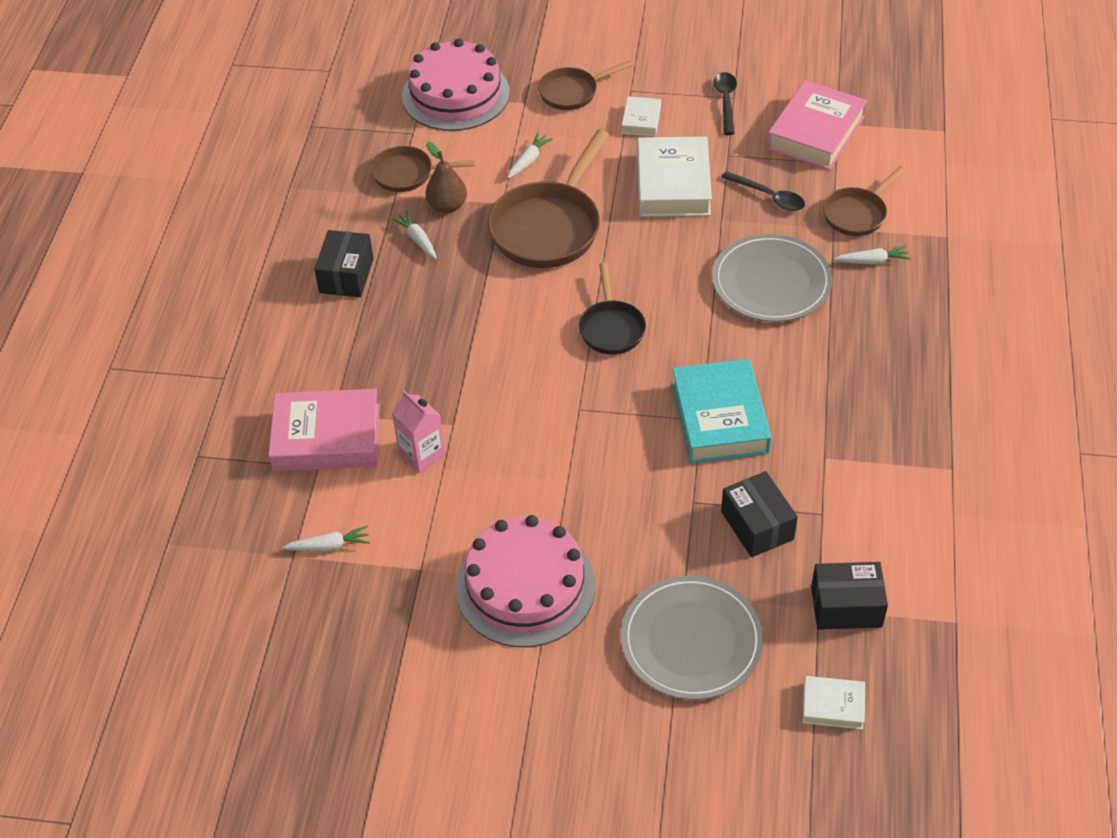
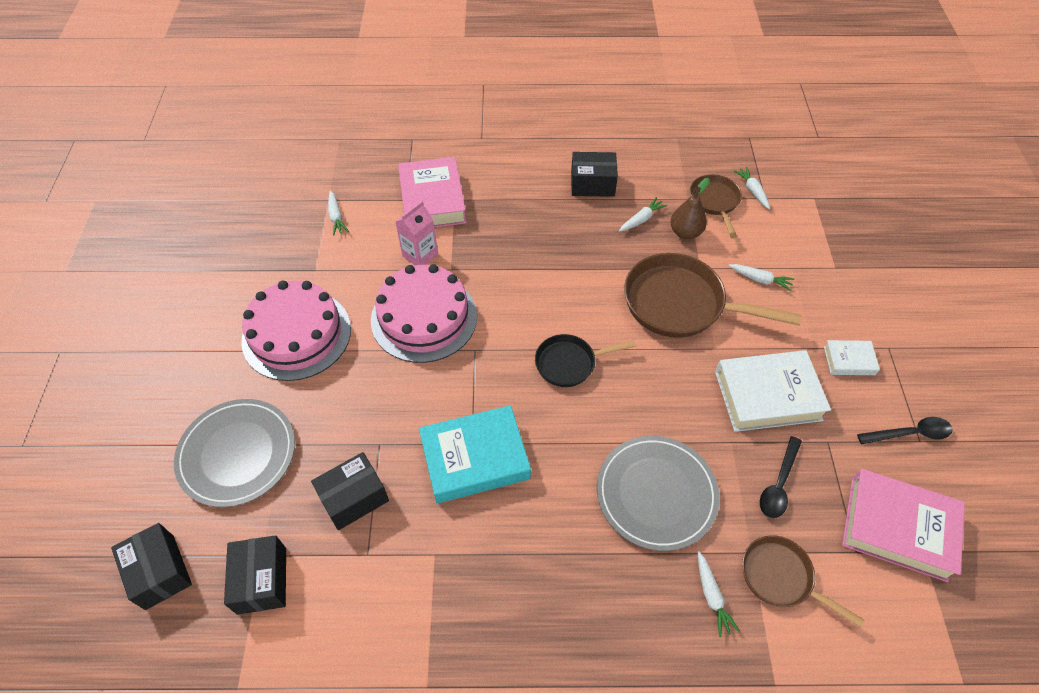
camera: 80 degrees right, 5 degrees up
(399, 140) = (752, 191): none -> white carrot
(455, 94) = (824, 218): pink cake -> pink cake (424, 318)
(572, 92) = (865, 301): brown pan -> none
(833, 706) = (160, 572): white book -> black box

